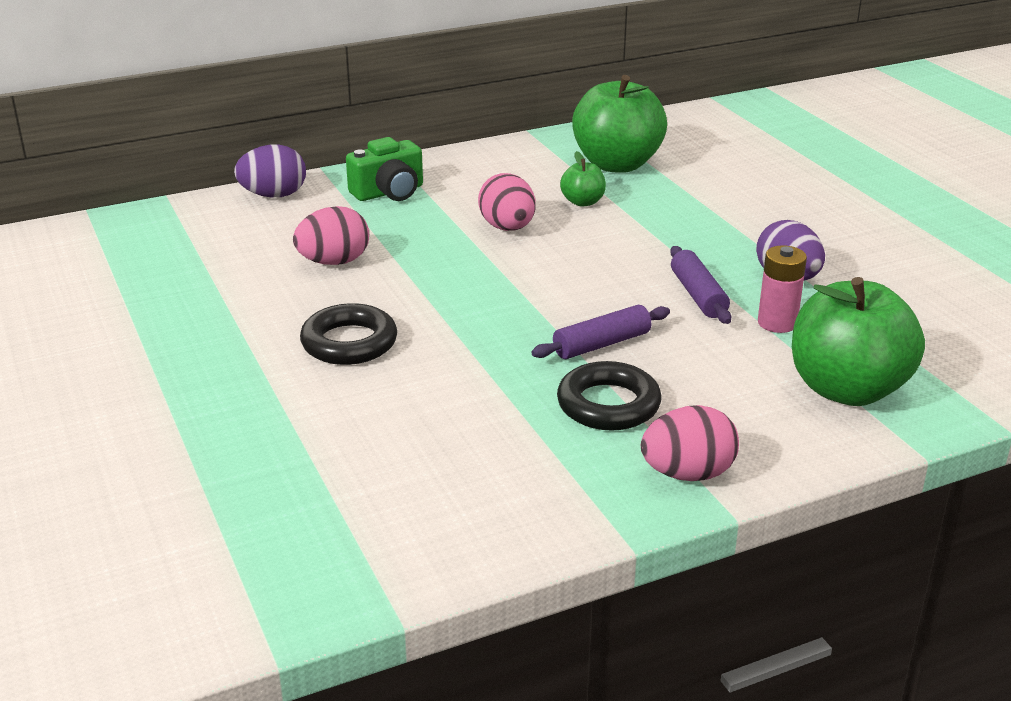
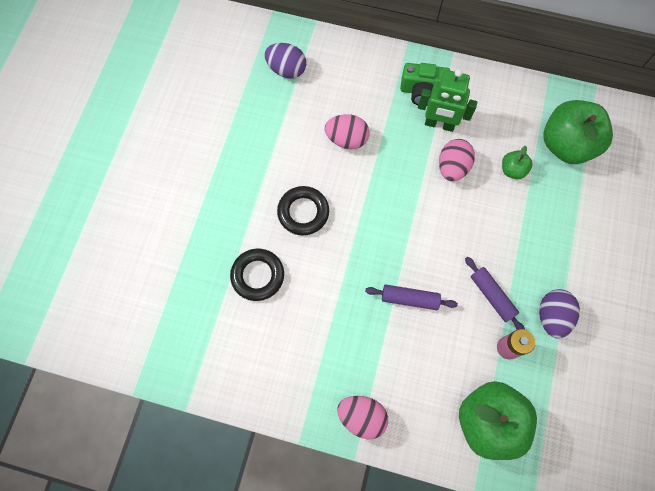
camera: 40 degrees right, 40 degrees up
(273, 195) = (365, 56): purple egg -> purple egg (286, 70)
(445, 206) = (439, 124): none -> green robot
(608, 404) = (372, 345): black ring -> black ring (257, 276)
(698, 295) = (492, 296): purple rolling pin -> purple rolling pin turned 60 degrees counterclockwise

